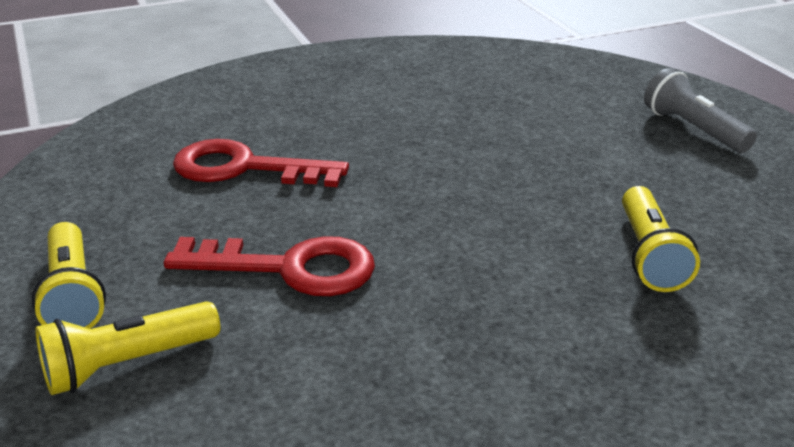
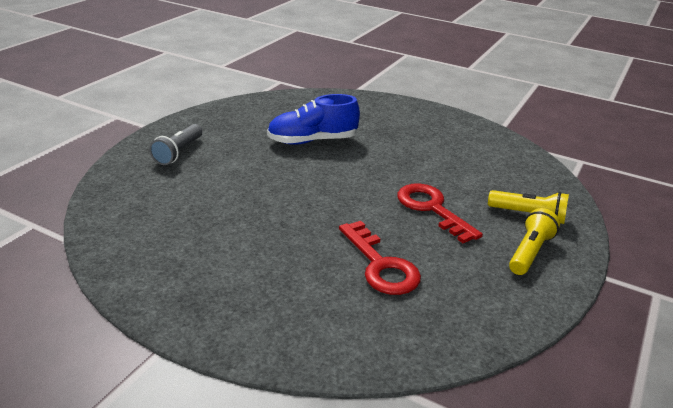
camera: 130 degrees left, 0 degrees up
(649, 255) = (312, 141): yellow flashlight -> blue shoe

